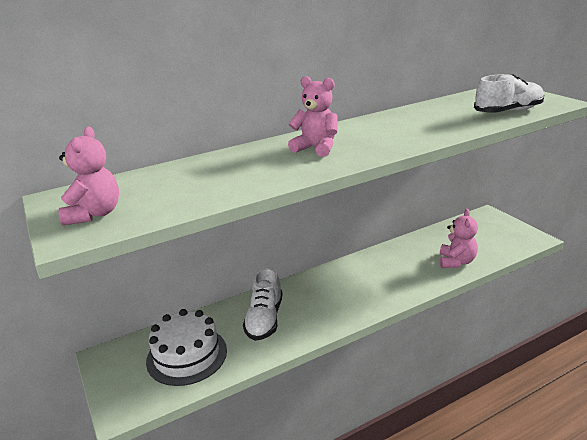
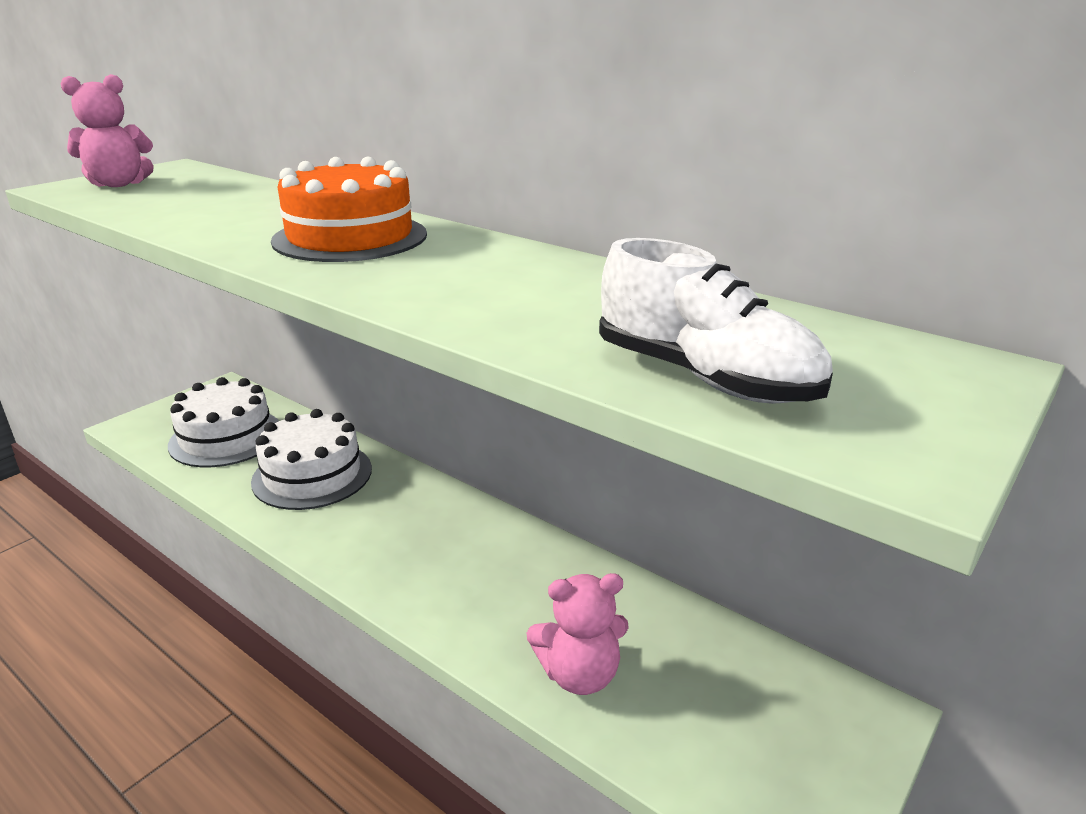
camera: 65 degrees right, 0 degrees up
(264, 319) = (312, 475): white shoe -> white cake
(316, 148) = (350, 237): pink teddy bear -> orange cake

